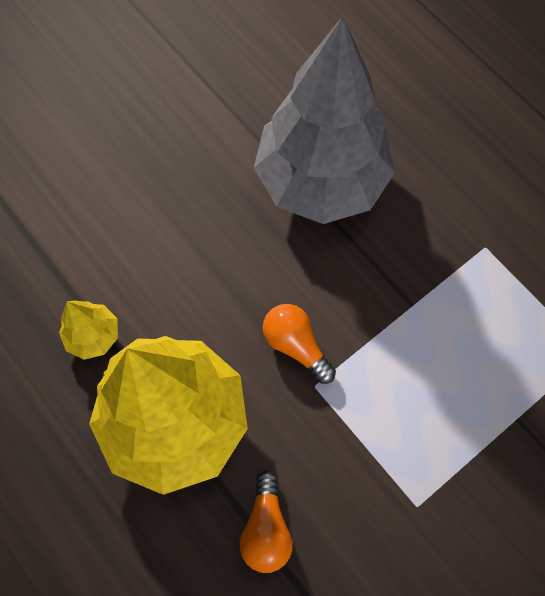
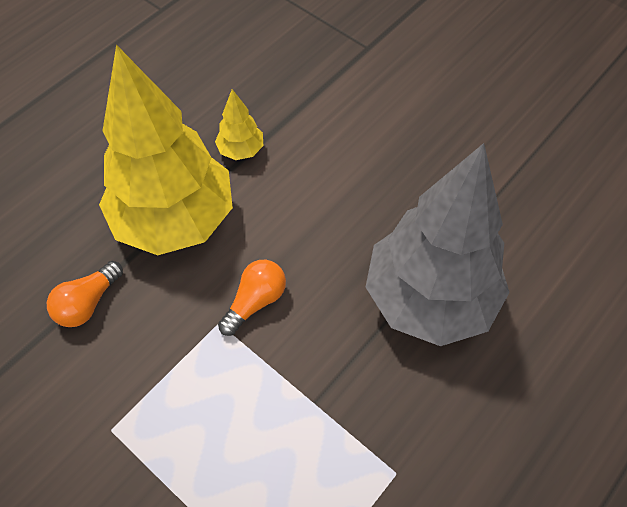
camera: 80 degrees right, 10 degrees down
(266, 528) = (88, 303): orange light bulb -> orange light bulb turned 45 degrees counterclockwise

